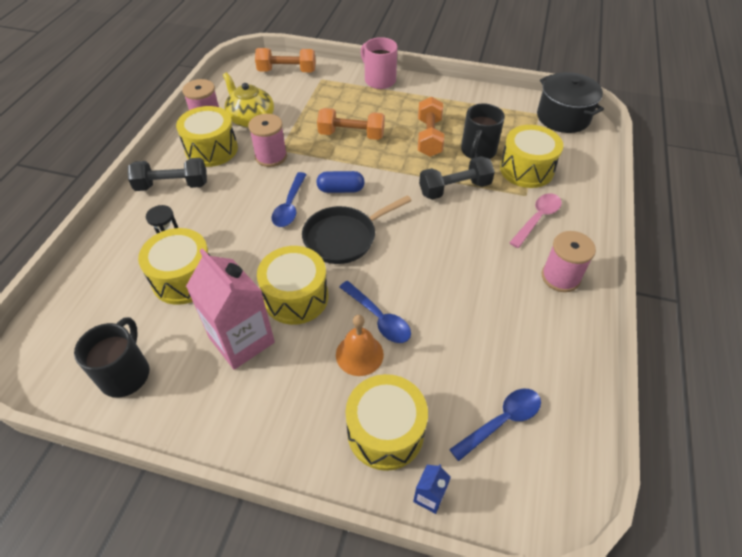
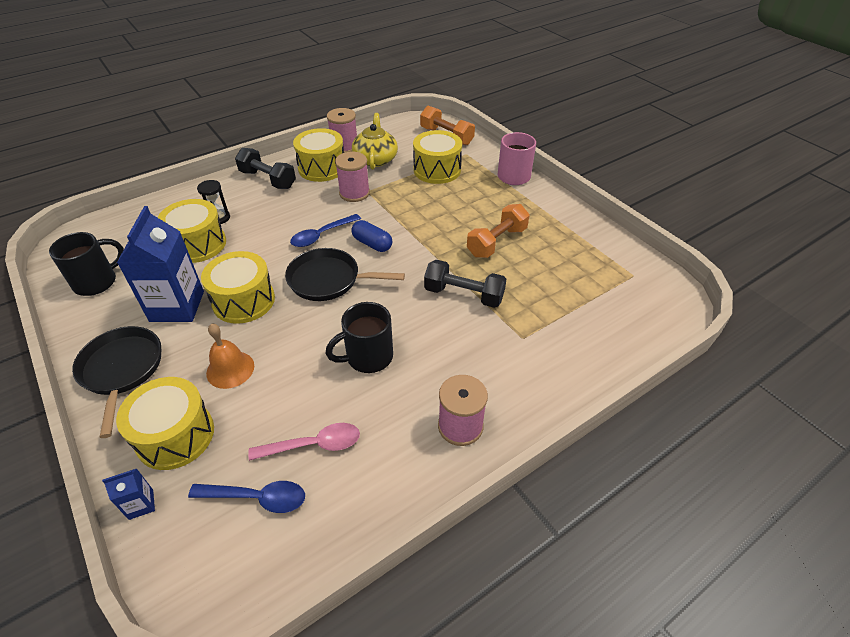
camera: 40 degrees right, 5 degrees down
(242, 340) = (177, 306): pink carton -> blue carton
(267, 422) = (122, 370): none -> black pan
(351, 135) = (434, 207): orange dumbbell -> none
(379, 318) = (276, 354): blue spoon -> none
(478, 151) = (526, 276): black mug -> black mug (367, 357)
(526, 169) = (553, 316): yellow drum -> yellow drum (437, 170)
(537, 219) = (506, 364): pink spoon -> pink spoon (314, 445)
(563, 117) = (657, 292): black pot -> none

